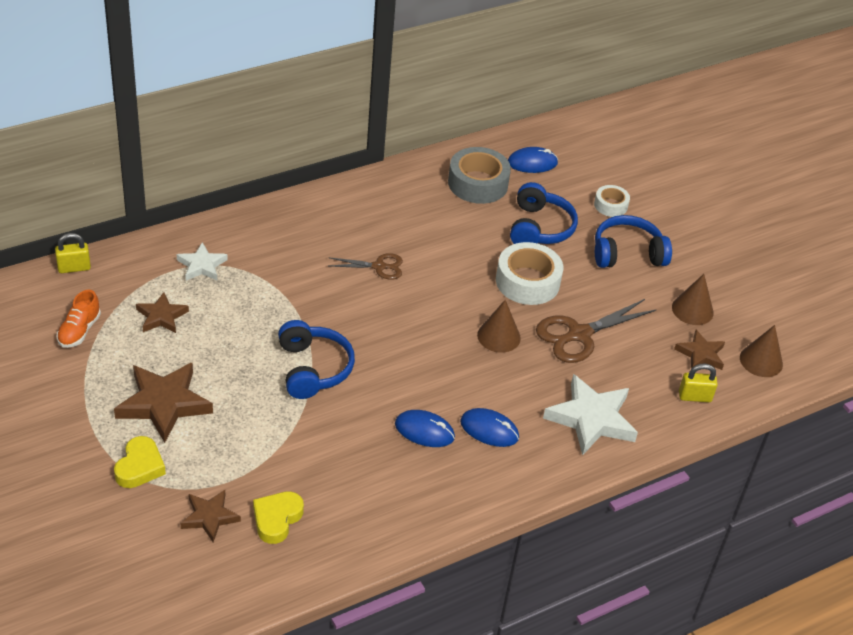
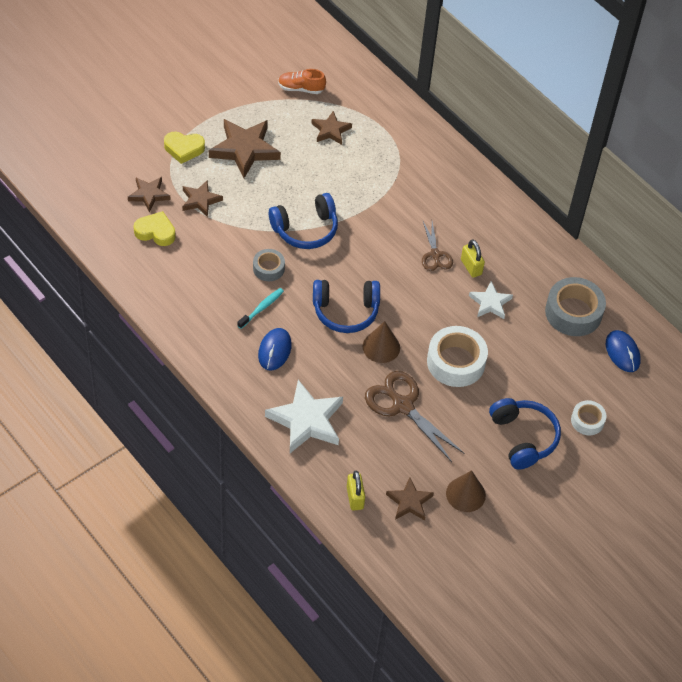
camera: 80 degrees right, 10 degrees up
(74, 268) = (364, 70): yellow padlock -> yellow padlock (471, 267)
(202, 265) = (394, 142): white star -> white star (490, 303)
(236, 463) = (200, 200): none -> brown star
(365, 414) = (268, 268): none -> grey tape
(424, 431) = (262, 308): blue mouse -> turquoise toothbrush
(539, 228) = (531, 365): blue headphones -> blue headphones (345, 311)
(761, 361) = (417, 552): brown cone -> none

